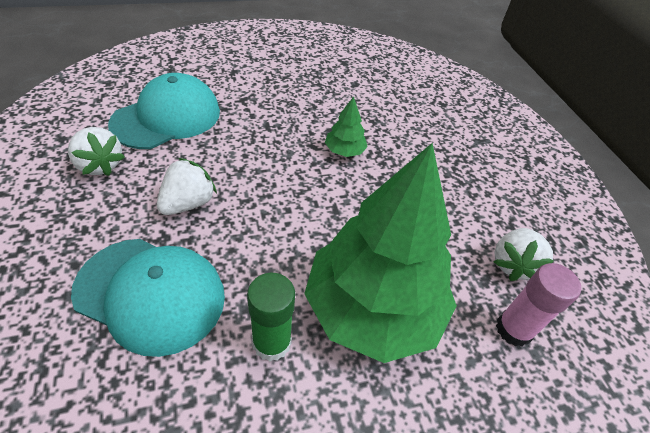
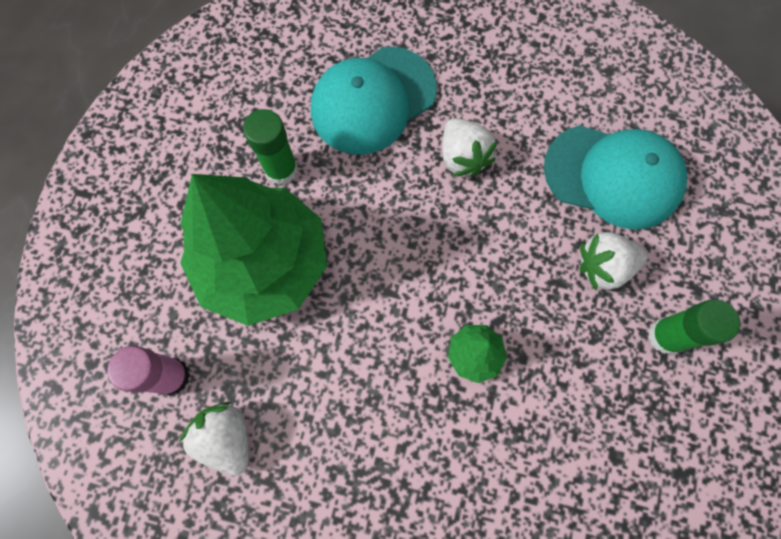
camera: 125 degrees right, 25 degrees up
(100, 165) = (551, 95): white strawberry -> white strawberry (603, 266)
(167, 117) = (613, 176): turquoise cap -> turquoise cap turned 60 degrees counterclockwise
(272, 78) = (666, 336): none -> green glue stick

